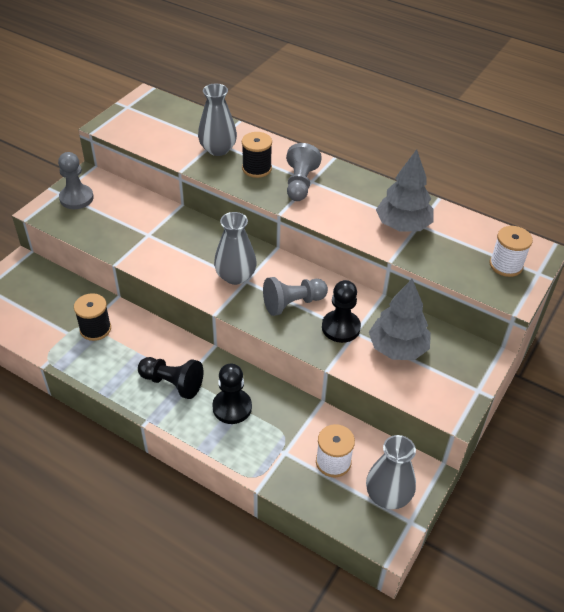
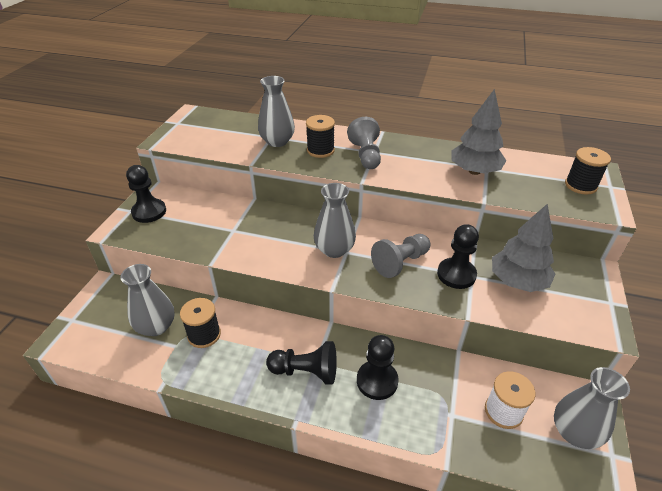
camera: 15 degrees left, 5 degrees down
(56, 311) = (156, 326): none -> grey vase
(76, 198) = (149, 212): grey pawn -> black pawn
(506, 265) = (580, 185): white spool -> black spool

